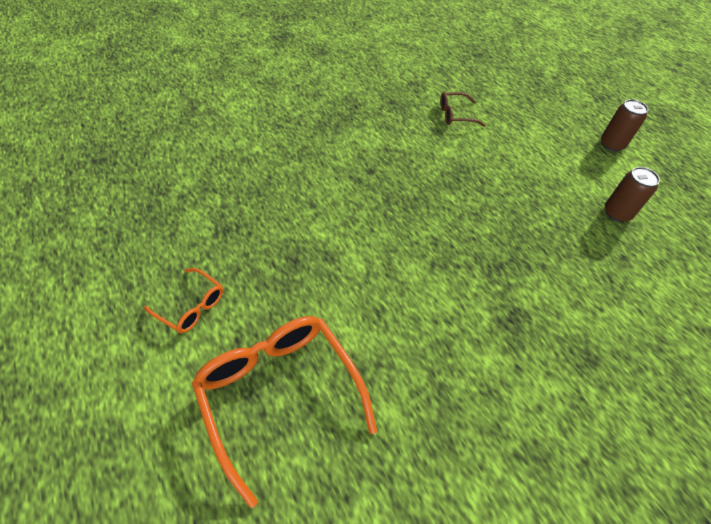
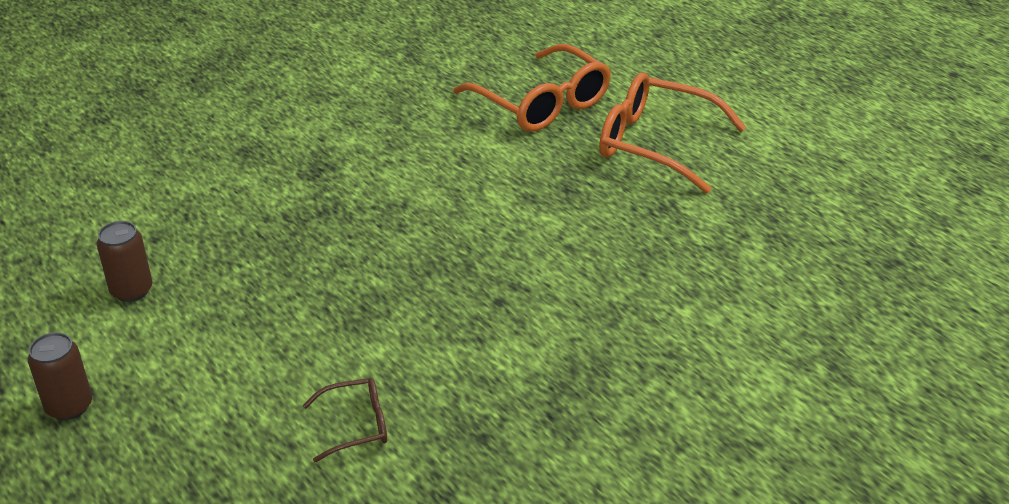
camera: 175 degrees right, 15 degrees down
(191, 306) = (655, 144): orange glasses -> orange glasses, size x2.02

